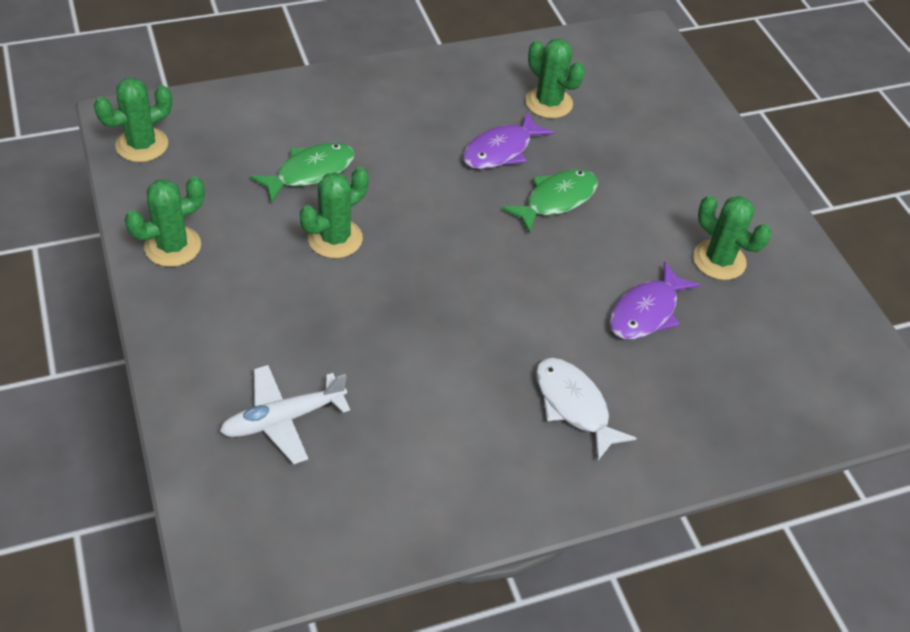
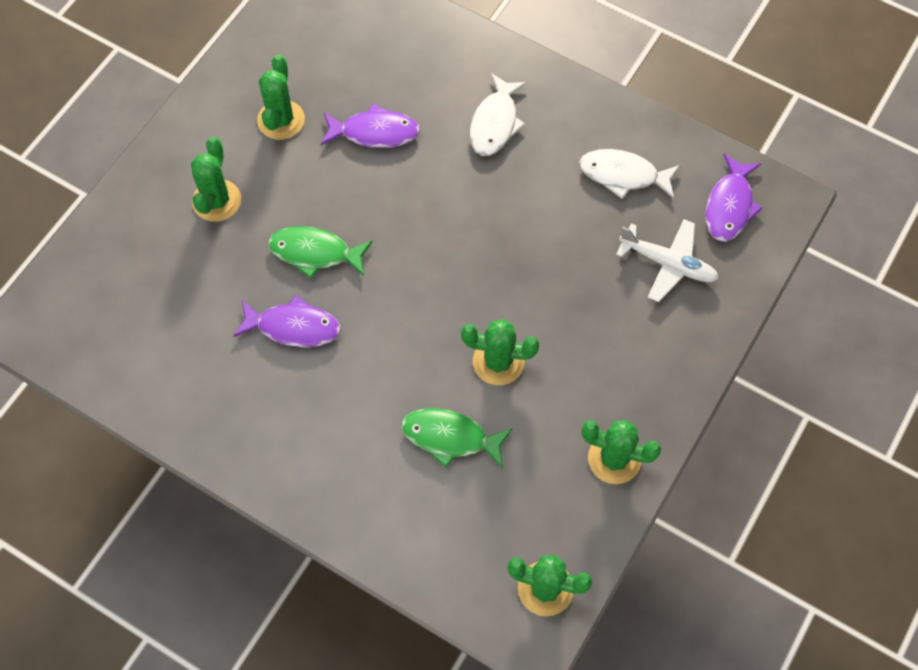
camera: 125 degrees left, 15 degrees up
(281, 524) = (729, 206): none -> purple fish
(411, 462) = (623, 175): none -> white fish
(548, 103) = (198, 336): green cactus -> green cactus (217, 201)

